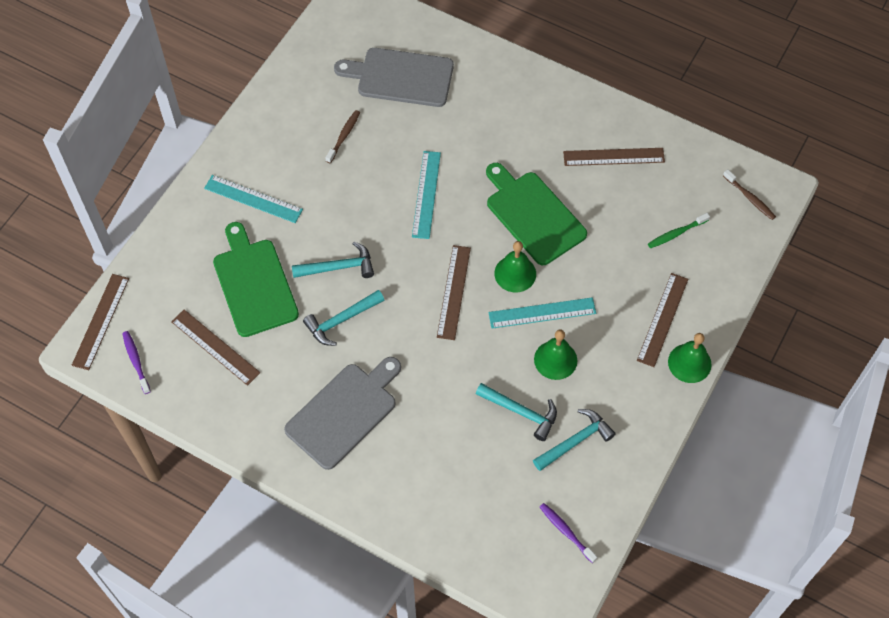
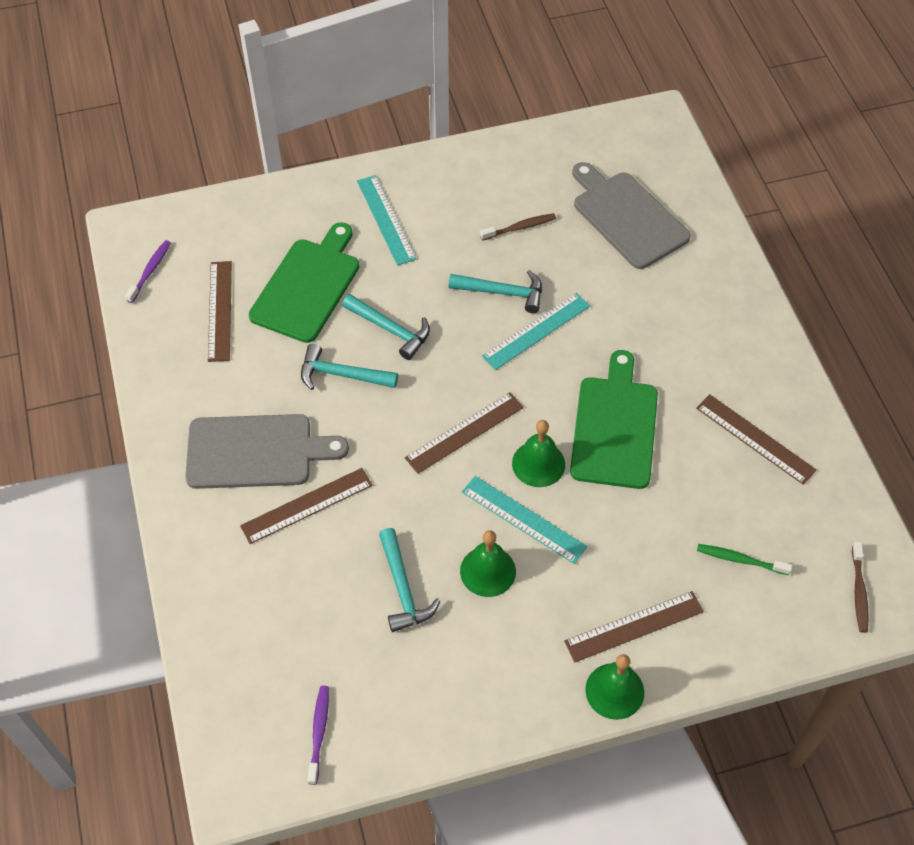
camera: 45 degrees right, 5 degrees down
(100, 321) = (161, 219): brown ruler -> brown ruler (306, 505)
(575, 441) = (421, 660): turquoise hammer -> turquoise hammer (502, 293)

